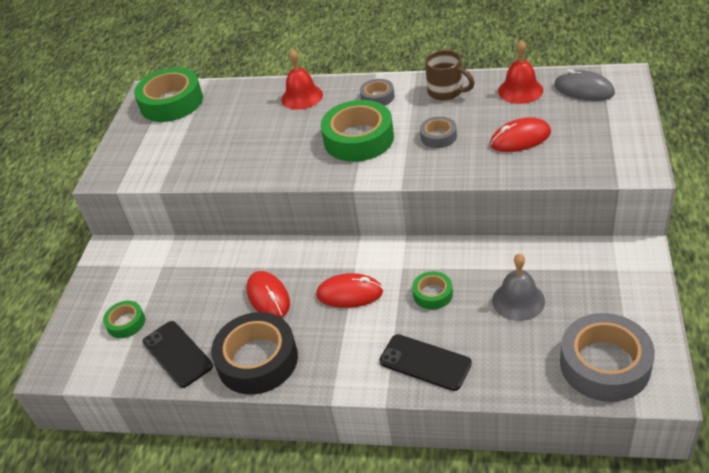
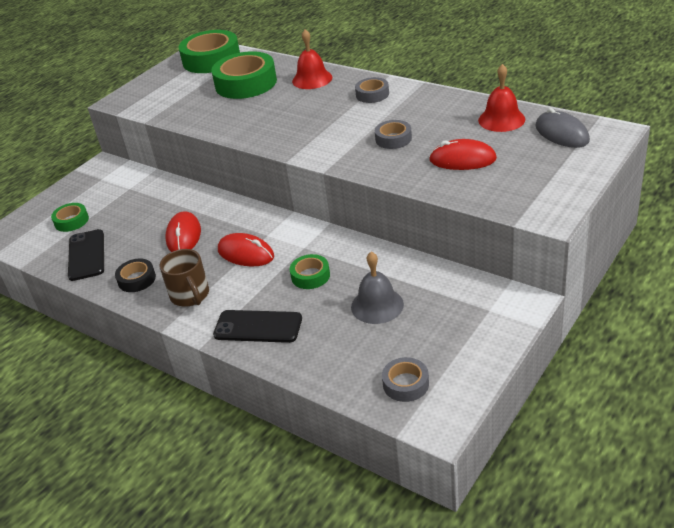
camera: 25 degrees right, 5 degrees down
(257, 360) = (137, 279): black tape -> black tape, size x0.51
(358, 139) = (326, 123): green tape -> green tape (246, 83)
(425, 362) = (258, 327): black phone -> black phone turned 45 degrees counterclockwise
(446, 92) = (434, 104): brown mug -> brown mug (190, 296)
(604, 364) = (405, 384): grey tape -> grey tape, size x0.51

